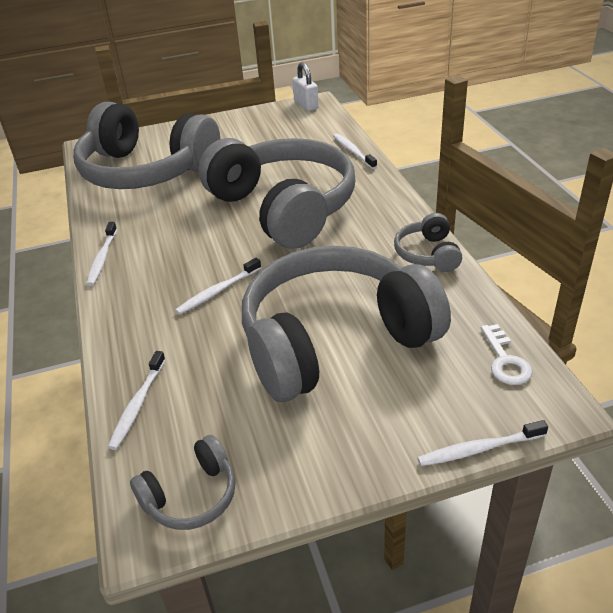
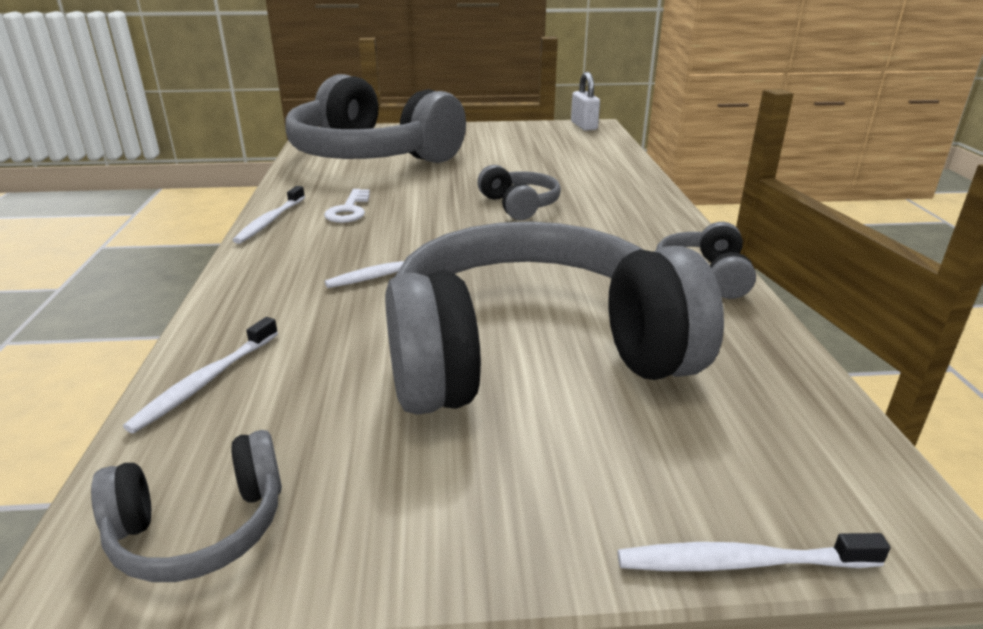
camera: 10 degrees right, 10 degrees down
(284, 208) = (519, 205): grey headphones -> grey headphones, size x0.42
(353, 151) = (628, 168): white toothbrush -> none
(505, 360) = (810, 428): white key -> white key (349, 210)

